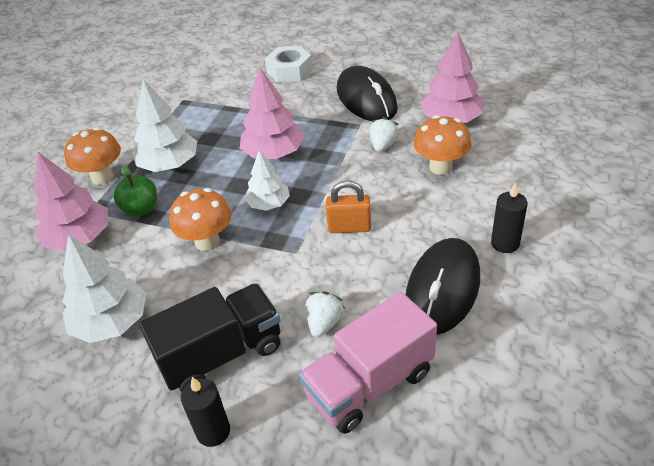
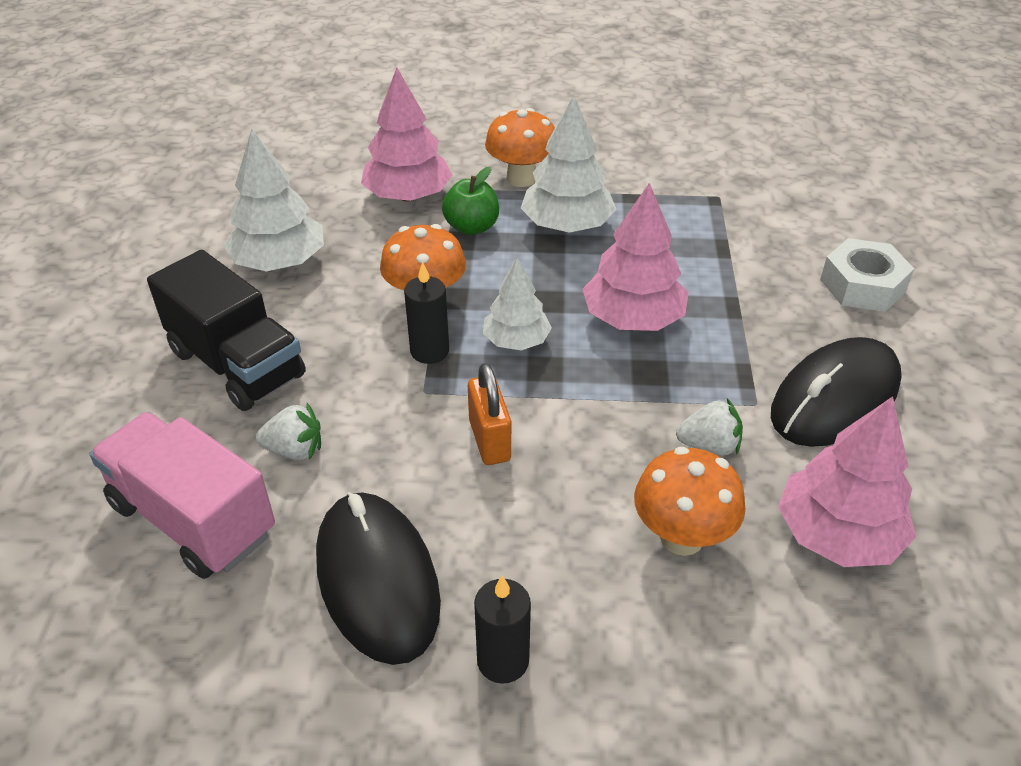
camera: 70 degrees right, 0 degrees up
(213, 431) = (126, 386): black candle -> black candle (429, 351)
(442, 289) = (377, 580): black mouse -> black mouse turned 60 degrees clockwise

